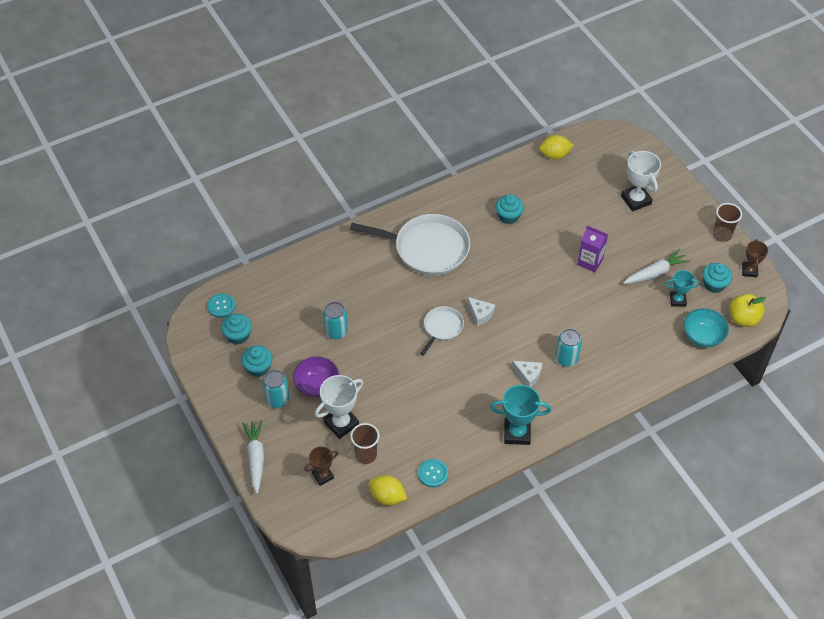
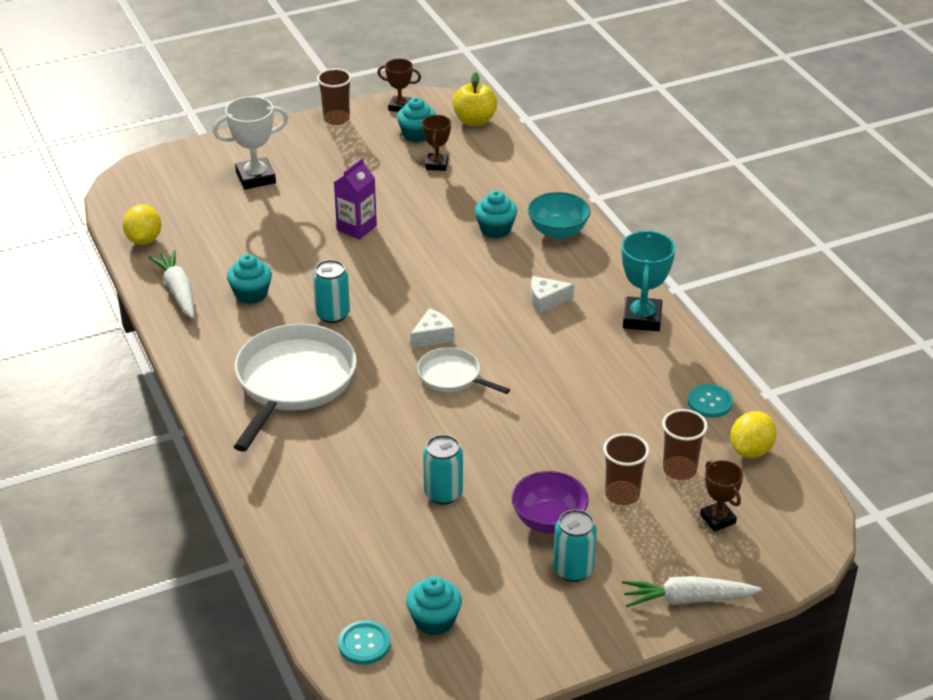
camera: 85 degrees left, 15 degrees down
(258, 368) = (506, 593): turquoise cupcake -> turquoise cupcake (495, 229)
(341, 423) = (622, 495): white trophy -> brown cup
(528, 375) = (546, 300): white cheese -> white cheese turned 135 degrees counterclockwise
(566, 358) = (521, 264): turquoise can -> turquoise can (332, 314)
(655, 273) = (388, 177): white carrot -> white carrot (178, 291)
(677, 300) = (437, 165): turquoise trophy -> brown trophy
(702, 337) = (498, 153): turquoise bowl -> turquoise bowl (558, 231)

